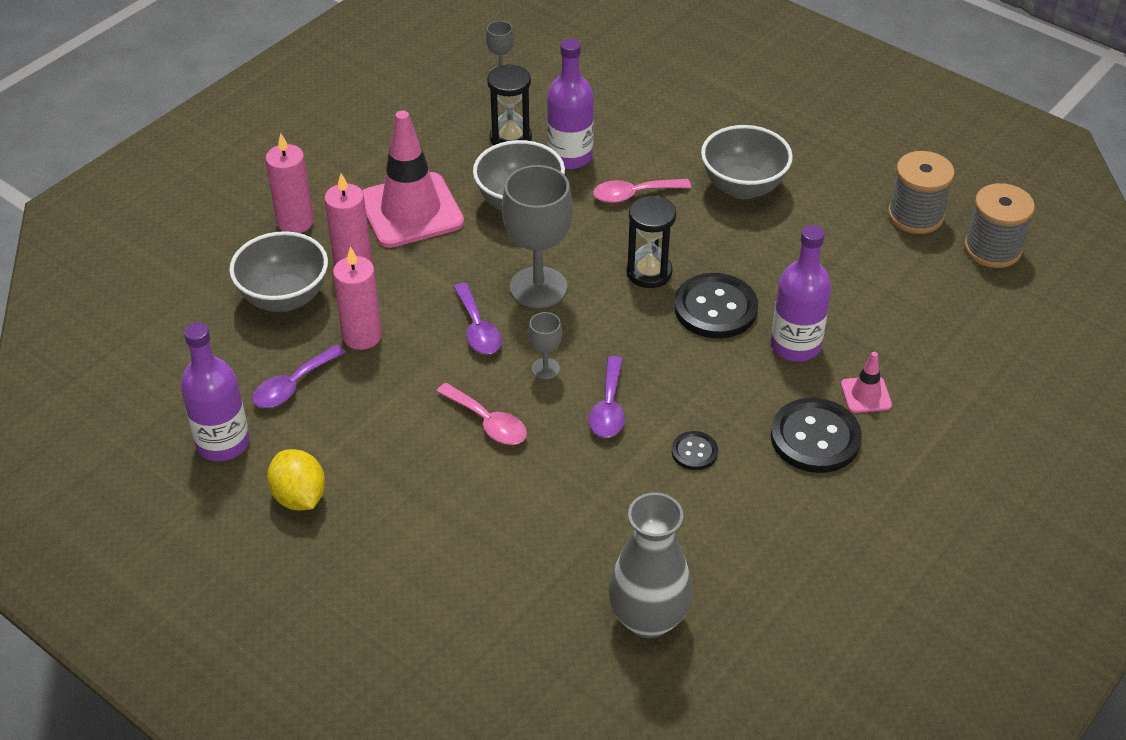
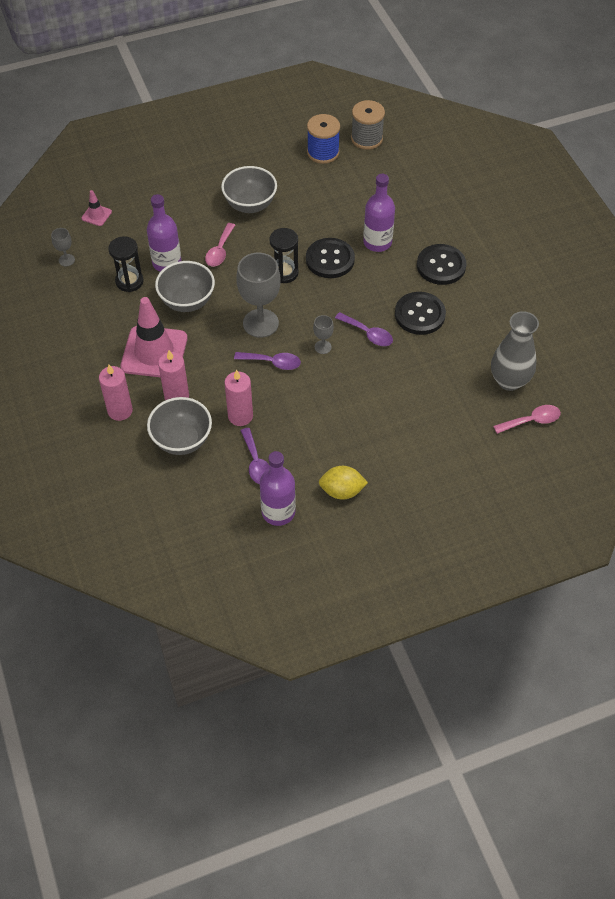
camera: 60 degrees left, 10 degrees up
(488, 422) = (344, 387): pink spoon -> pink spoon (531, 421)
(694, 452) = (419, 314): black button -> black button, size x1.94
(866, 395) = (427, 234): pink traffic cone -> pink traffic cone (96, 215)
(915, 215) = (323, 152): grey spool -> blue spool

